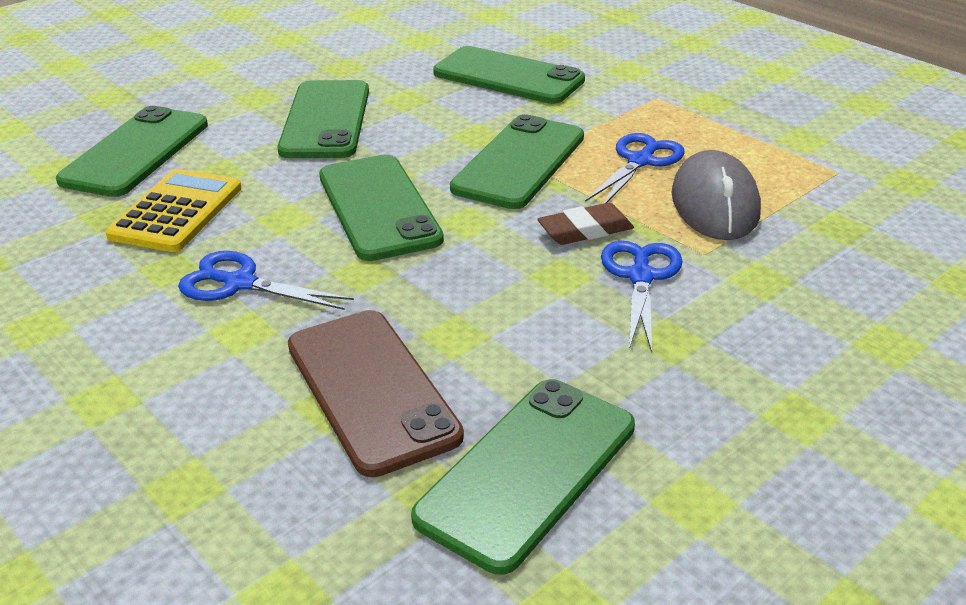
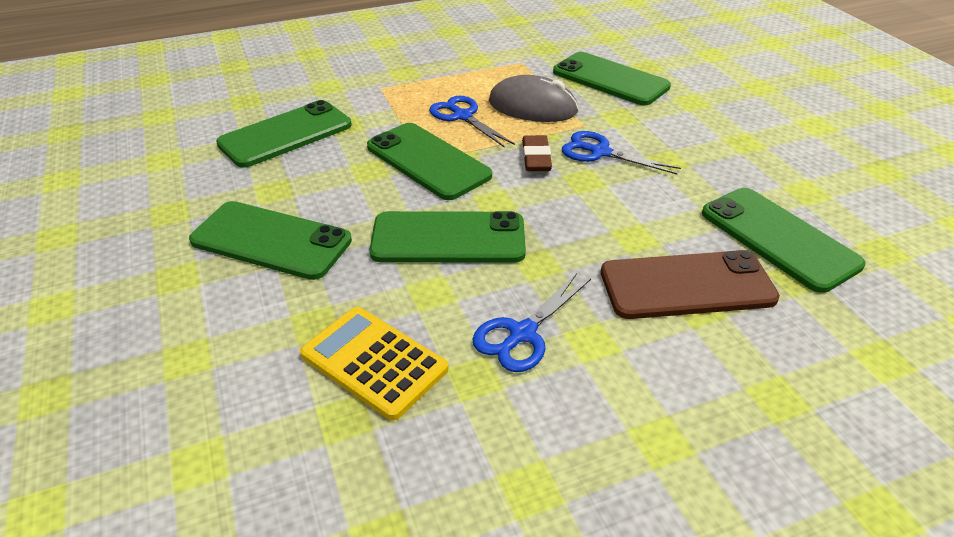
camera: 70 degrees left, 5 degrees up
(136, 152) = (219, 383): green phone -> green phone (610, 79)

